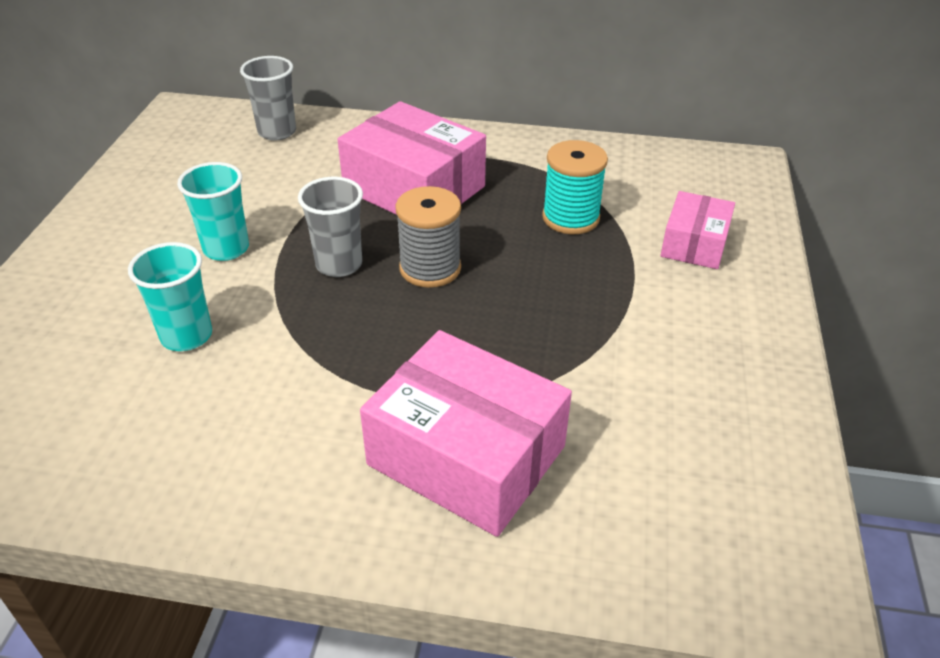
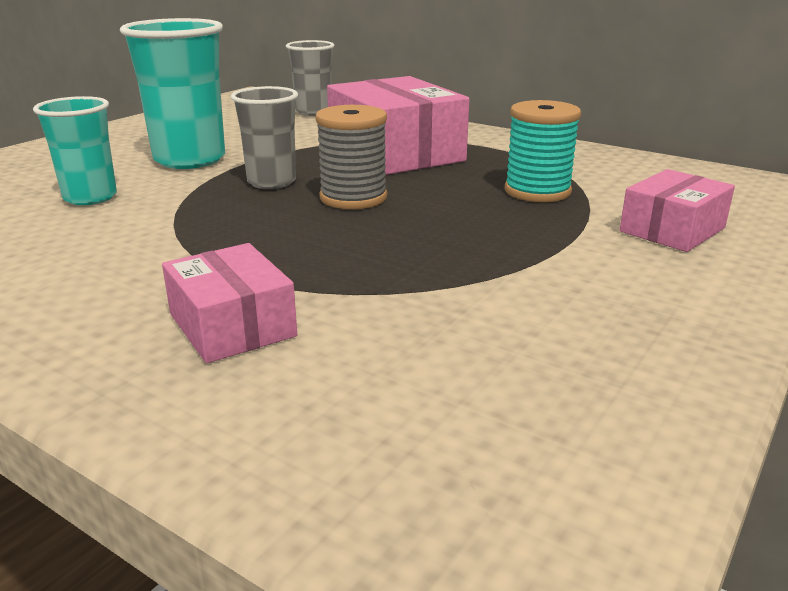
camera: 25 degrees right, 15 degrees down
(226, 249) = (190, 159): turquoise cup -> turquoise cup, size x1.58
(466, 455) = (232, 325): pink box -> pink box, size x0.56

